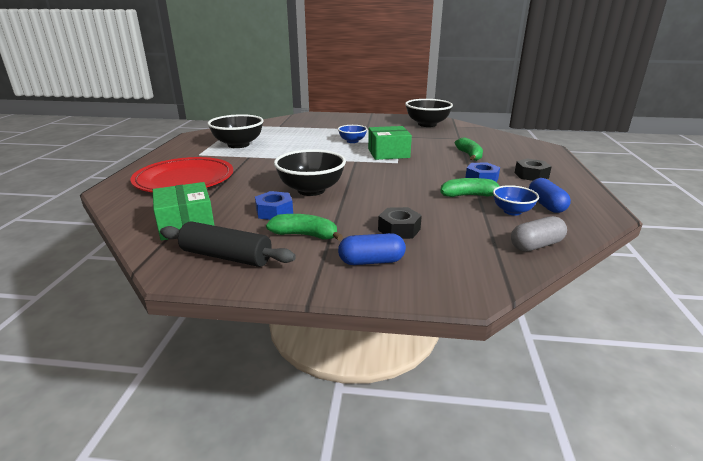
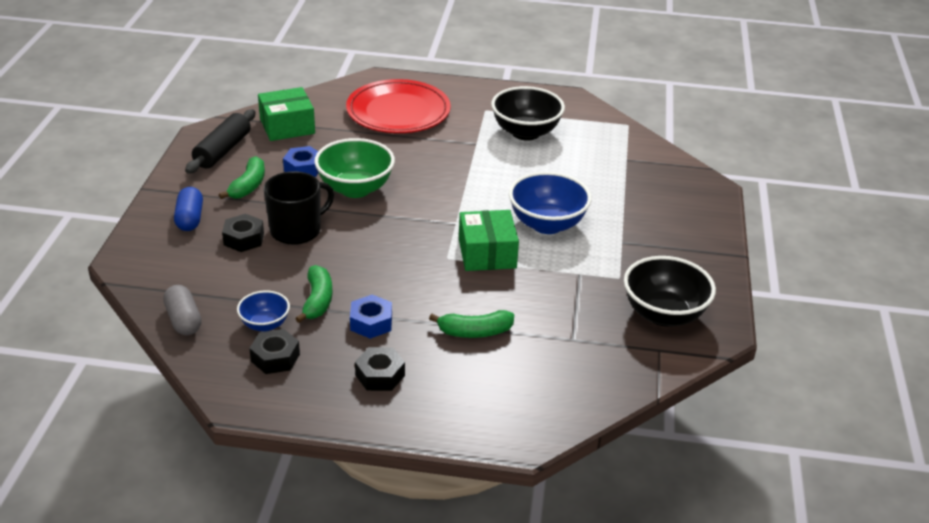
camera: 90 degrees right, 10 degrees up
(311, 190) = (355, 189): black bowl -> green bowl
(352, 141) = (547, 224): blue bowl -> blue bowl, size x1.78
(378, 208) = (297, 230): none -> black mug
(546, 205) = (275, 358): blue capsule -> black nut

